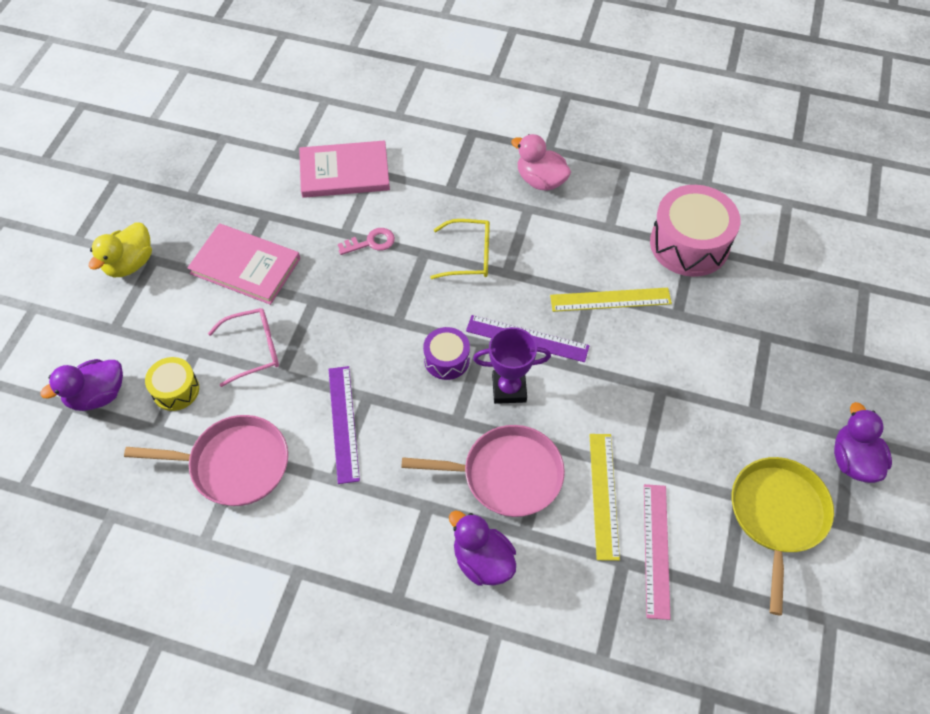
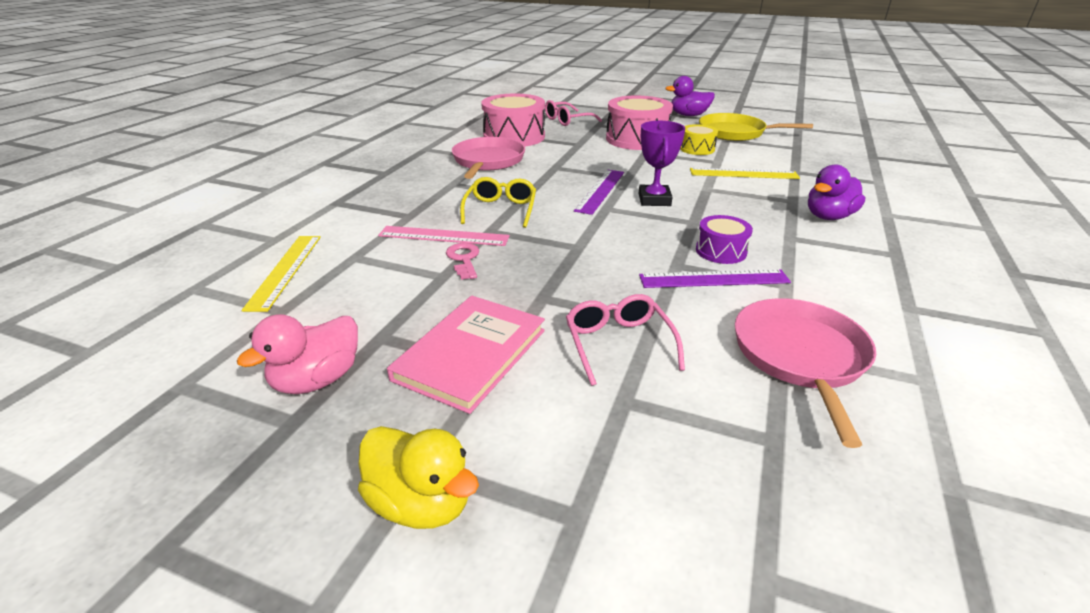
camera: 85 degrees left, 25 degrees down
(97, 395) = (731, 531): purple duck -> none
(175, 390) = (697, 420): yellow drum -> yellow drum (697, 149)
(344, 172) = (341, 275): pink book -> none
(446, 360) = (625, 224): purple drum -> purple drum (721, 251)
(507, 475) = (741, 204): pink pan -> pink pan (488, 161)
(540, 180) = (421, 177): pink duck -> pink duck (317, 380)
(610, 300) = (562, 161): yellow ruler -> yellow ruler (285, 270)
(656, 549) = (779, 162): pink ruler -> pink ruler (444, 236)
(713, 381) = (637, 139): none -> pink drum
(776, 298) = (567, 120): none -> pink glasses

